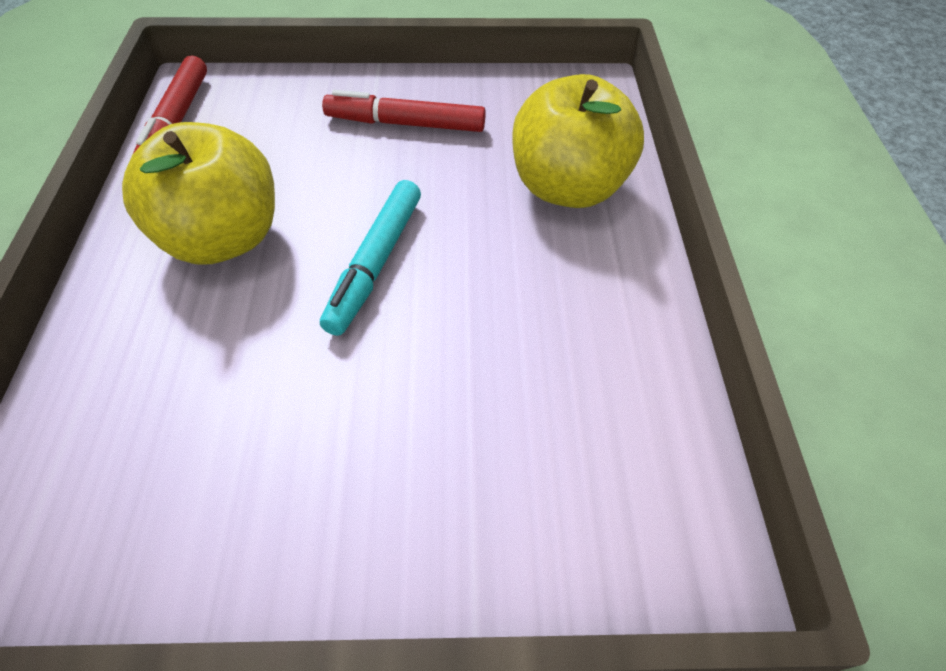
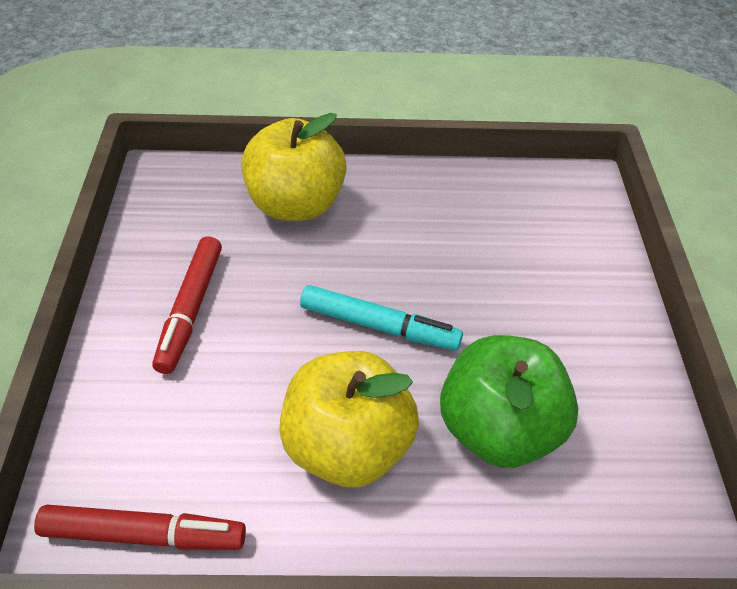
camera: 90 degrees left, 5 degrees down
(210, 371) = (498, 429): none -> green apple

